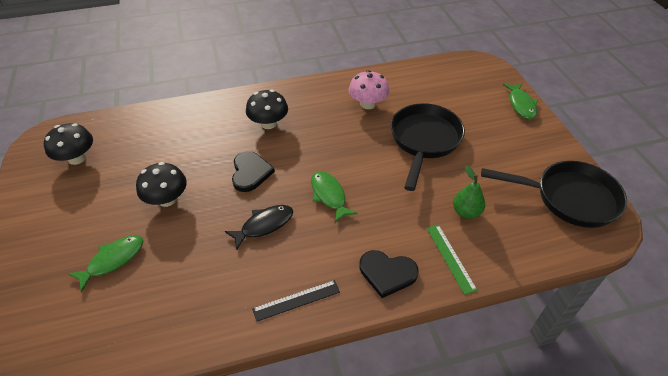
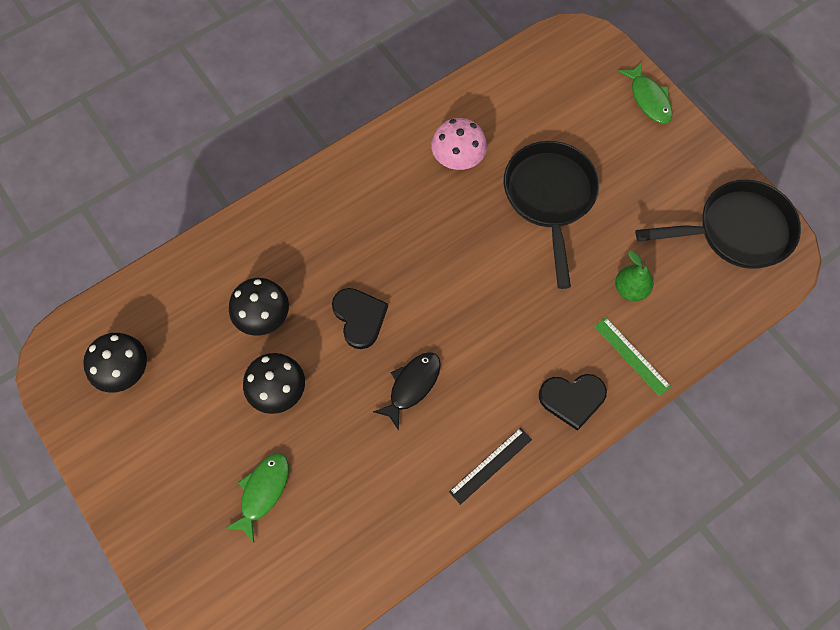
camera: 20 degrees left, 20 degrees up
(268, 123) = (344, 233): black mushroom -> black mushroom (263, 316)
(329, 195) = (468, 319): green fish -> none

